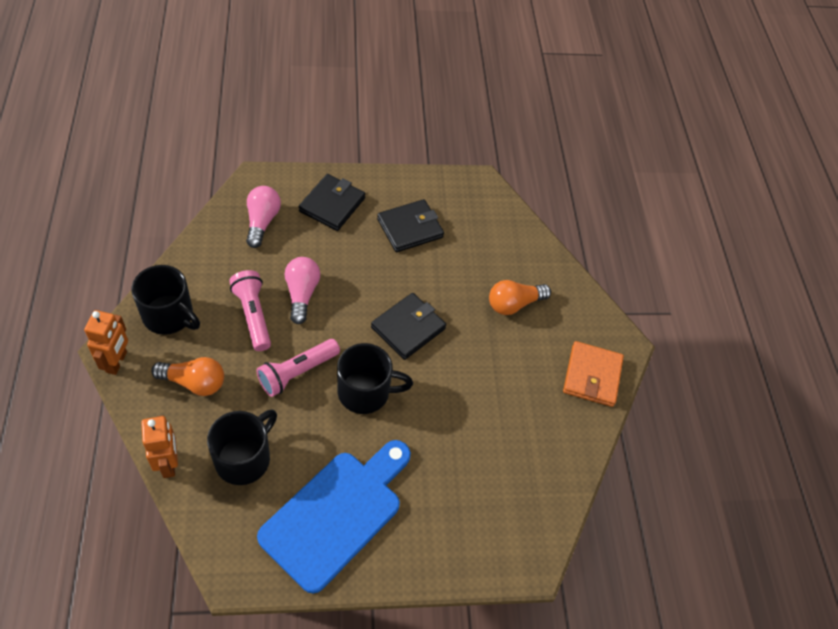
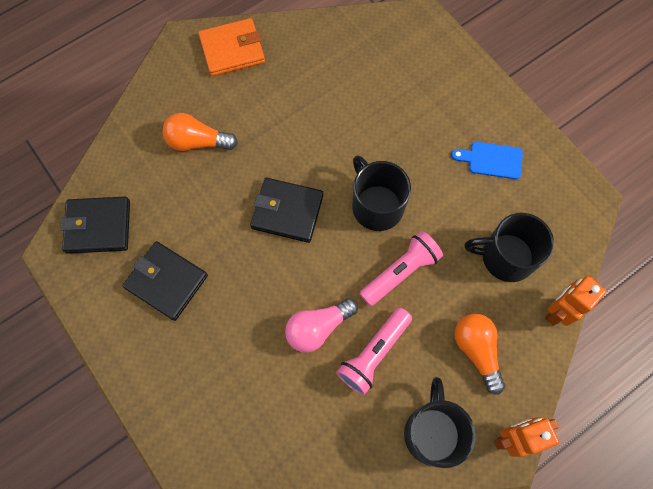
camera: 115 degrees left, 15 degrees up
(262, 222) = (258, 434): pink light bulb -> none
(297, 372) = (401, 272): pink flashlight -> pink flashlight turned 60 degrees counterclockwise
(332, 204) = (186, 379): black wallet -> black wallet (98, 226)
(336, 514) = (491, 160): blue cutting board -> blue cutting board, size x0.44
(514, 304) = (197, 142): orange light bulb -> orange light bulb turned 150 degrees clockwise

